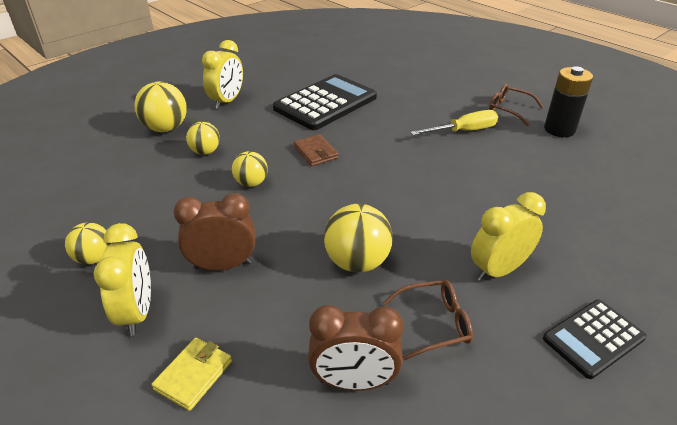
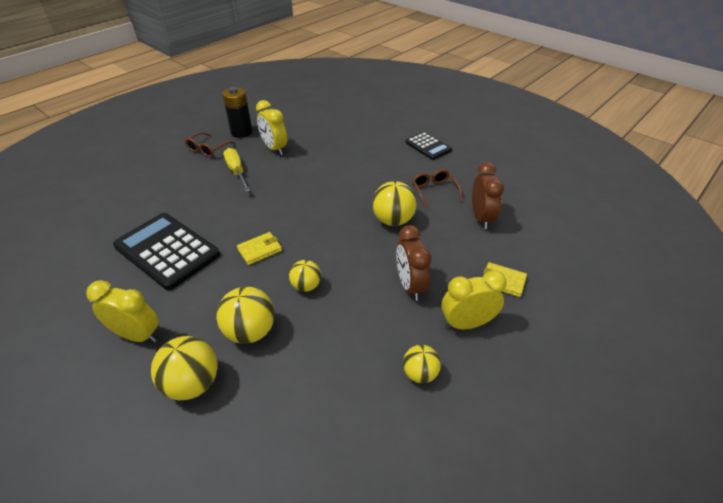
camera: 95 degrees left, 5 degrees up
(205, 152) = (250, 331): yellow ball -> yellow ball, size x1.60
(315, 152) = (260, 250): brown wallet -> yellow wallet
(498, 270) = (388, 168): yellow clock -> yellow clock (274, 148)

